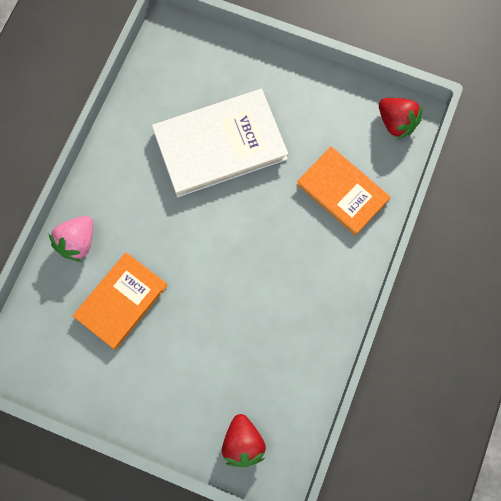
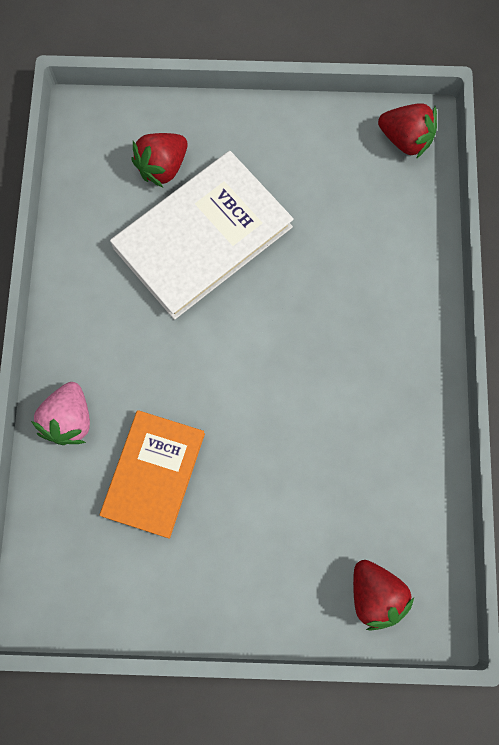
camera: 20 degrees left, 0 degrees up
(211, 84) = (163, 167): none -> red strawberry
(342, 192) = (374, 244): orange book -> none

